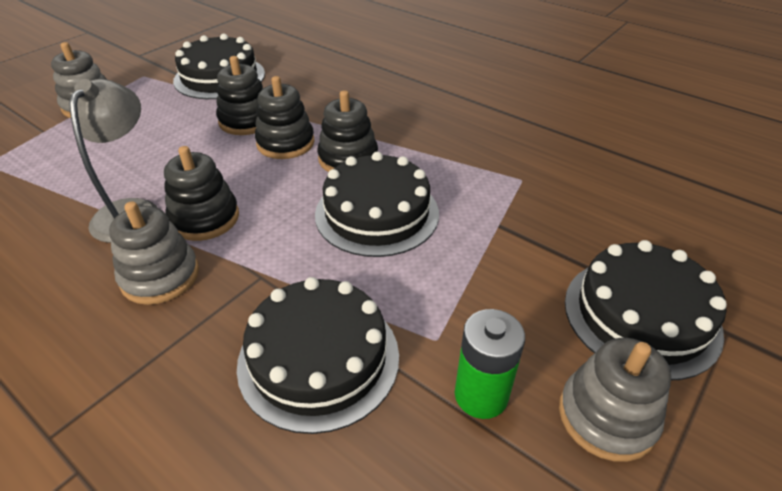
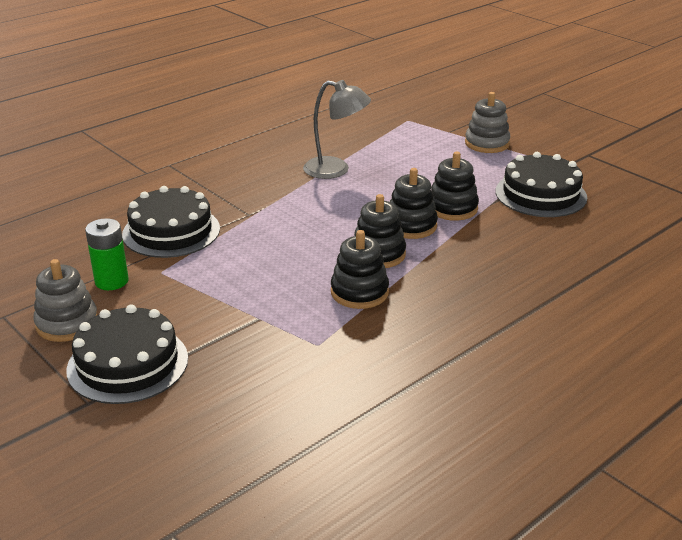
camera: 100 degrees right, 10 degrees down
(160, 276) = (265, 183): grey stacking toy -> none
(205, 218) = (318, 194): black stacking toy -> black stacking toy (359, 292)
(377, 213) = (296, 261): black cake -> none

